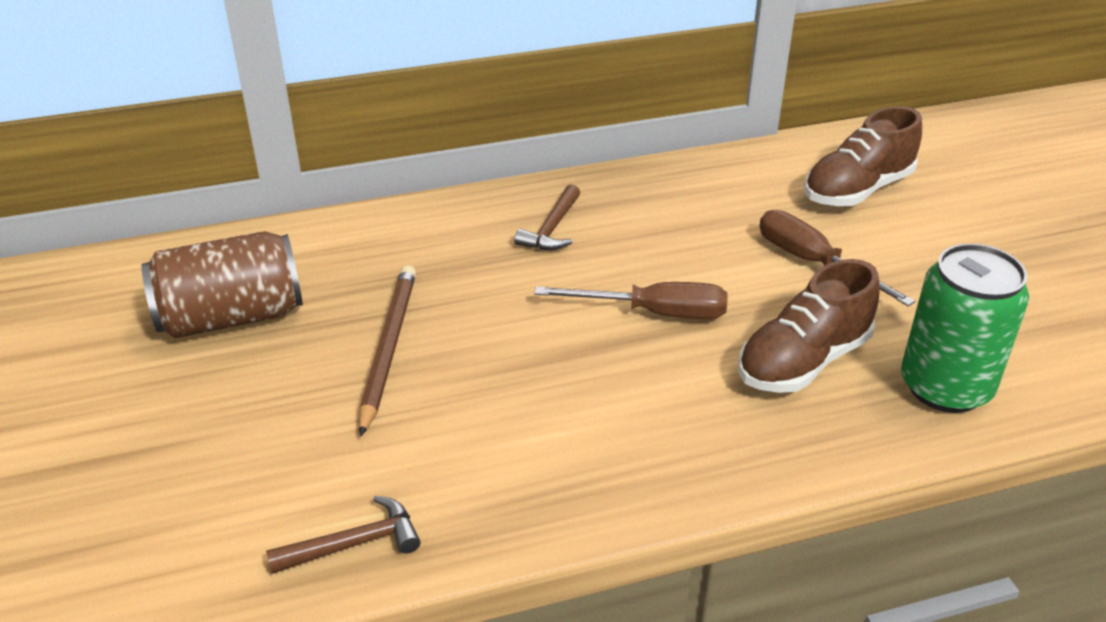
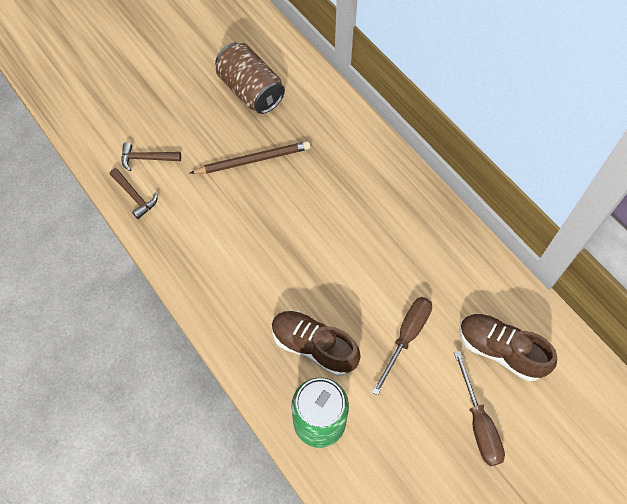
camera: 70 degrees right, 25 degrees up
(552, 229) = (379, 195): brown hammer -> brown hammer (147, 158)
(653, 313) = (325, 265): brown screwdriver -> brown screwdriver (478, 423)

